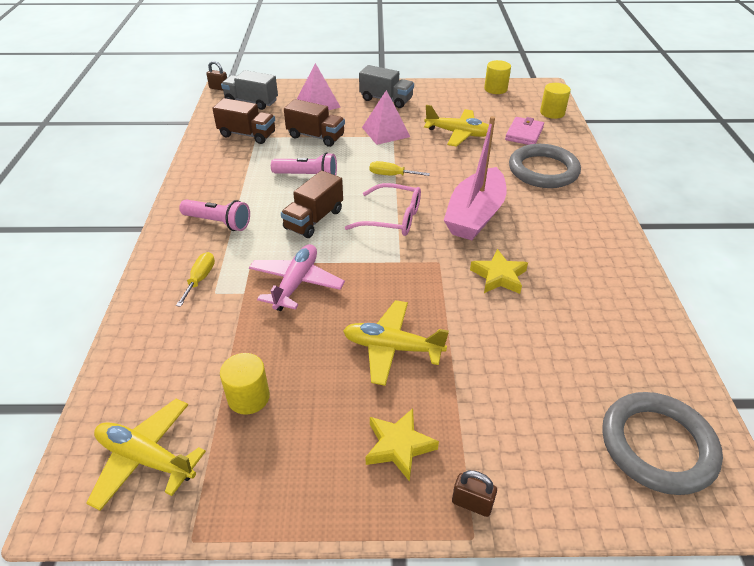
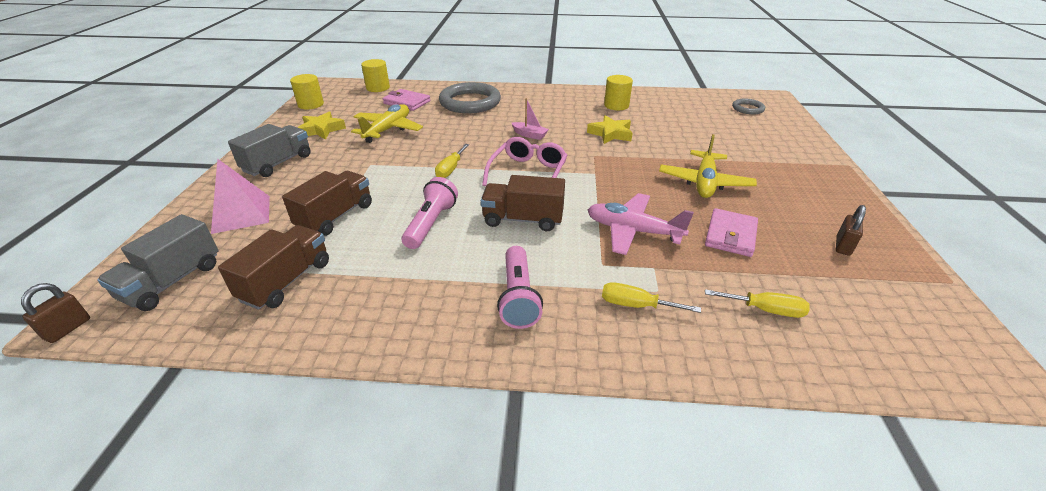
camera: 85 degrees left, 5 degrees down
(146, 458) = (904, 320): yellow plane -> none
(180, 355) = (765, 310): none -> yellow screwdriver
(218, 222) = (518, 297): pink flashlight -> pink flashlight turned 150 degrees clockwise
(248, 397) = (795, 257): yellow cylinder -> yellow cylinder (616, 105)
(288, 352) = (730, 235): none -> pink wallet
(314, 219) = (523, 219): brown truck -> brown truck turned 150 degrees clockwise
(385, 132) = (357, 168): pink pyramid -> none
(399, 446) = (799, 185): yellow star -> yellow star (321, 129)
(472, 503) = (825, 163): brown padlock -> brown padlock (843, 246)
(475, 215) = (529, 135): pink boat -> pink boat, size x0.41
(657, 445) = (747, 109): grey ring -> grey ring, size x0.49

